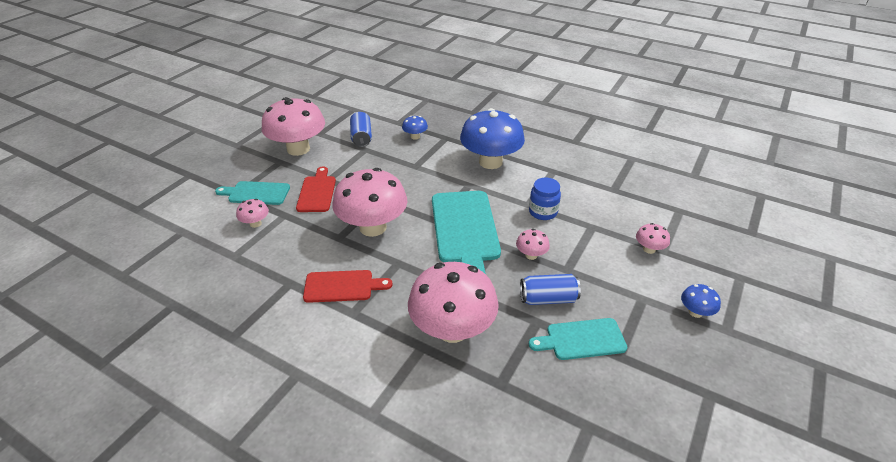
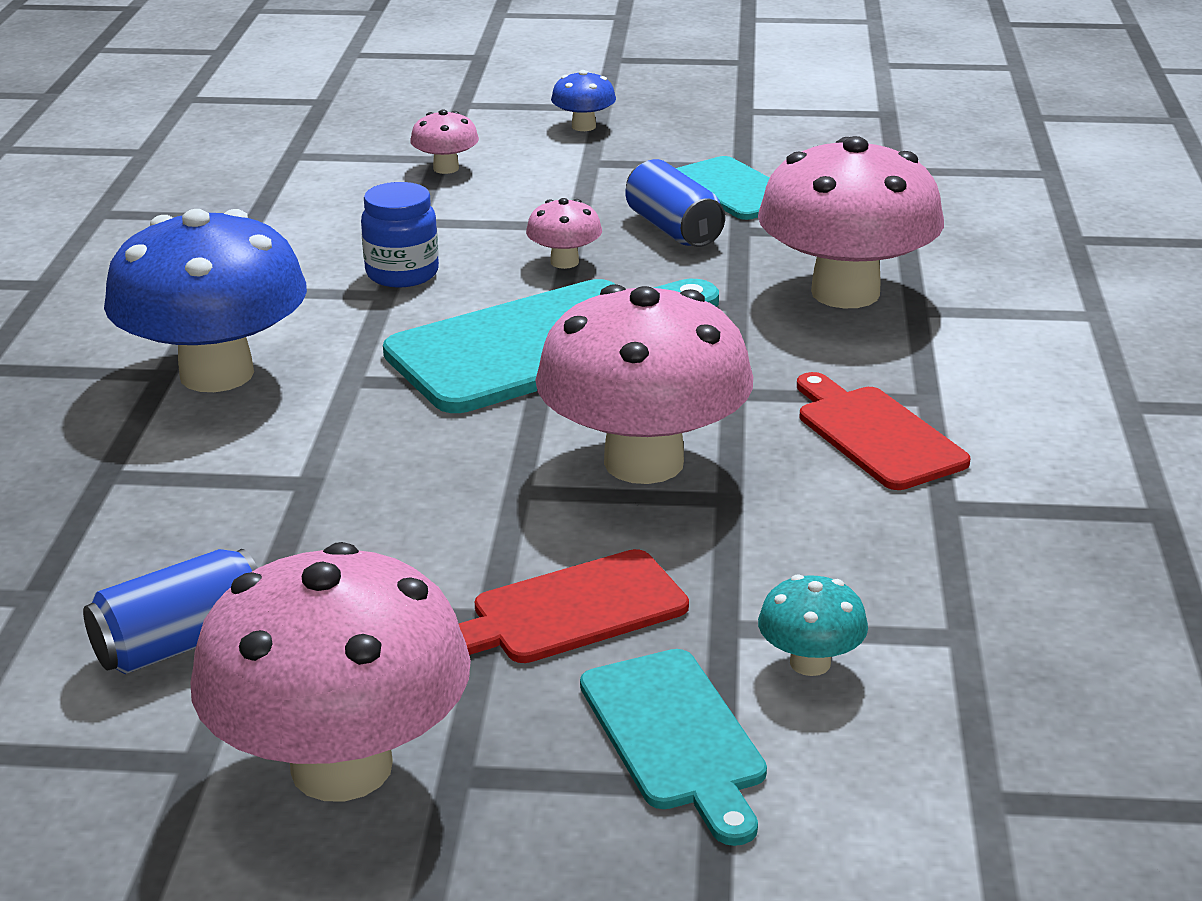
camera: 115 degrees left, 10 degrees down
(255, 223) = (810, 663): pink mushroom -> turquoise mushroom
(415, 137) = (124, 532): blue mushroom -> none

